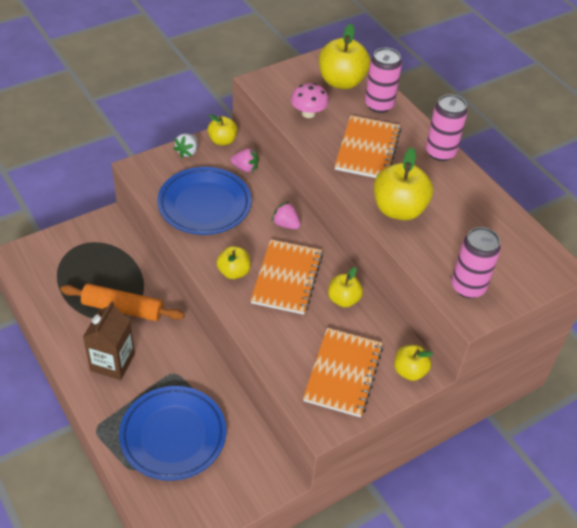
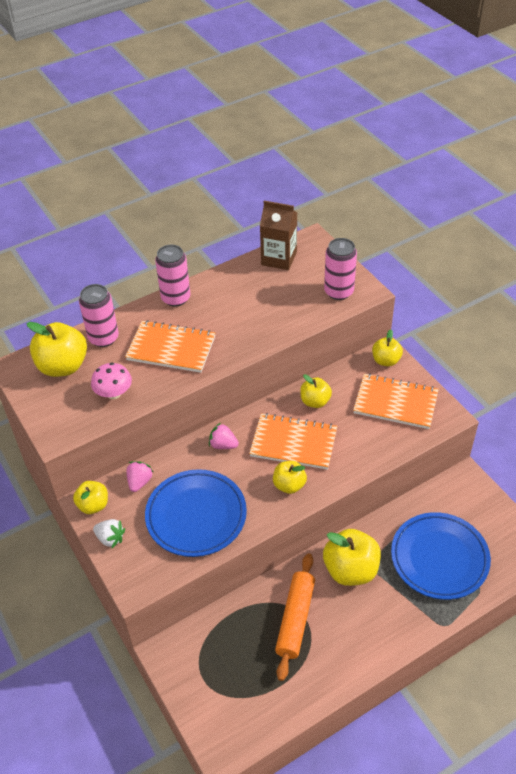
camera: 85 degrees left, 0 degrees up
(112, 362) = (365, 620): brown carton -> brown carton (279, 258)
(286, 224) = (223, 445): pink strawberry -> pink strawberry turned 75 degrees clockwise
(398, 209) = (252, 329): yellow apple -> yellow apple (350, 570)

